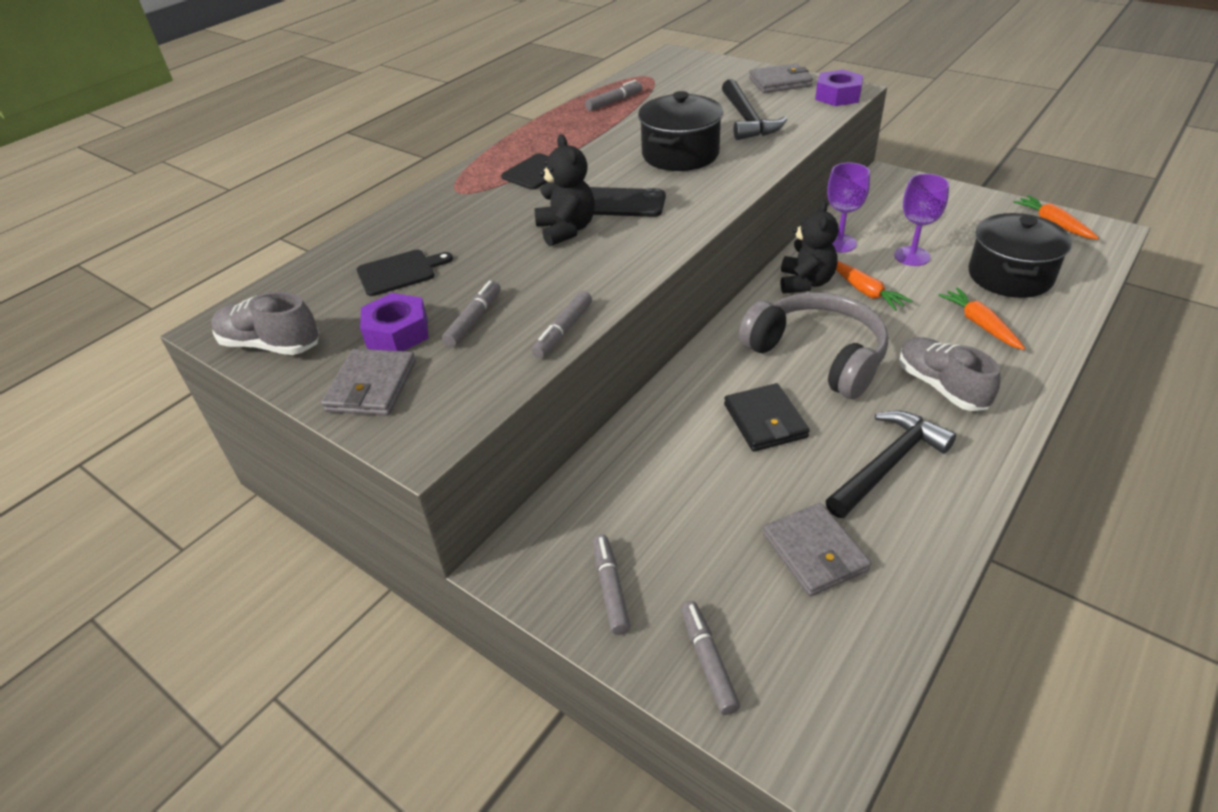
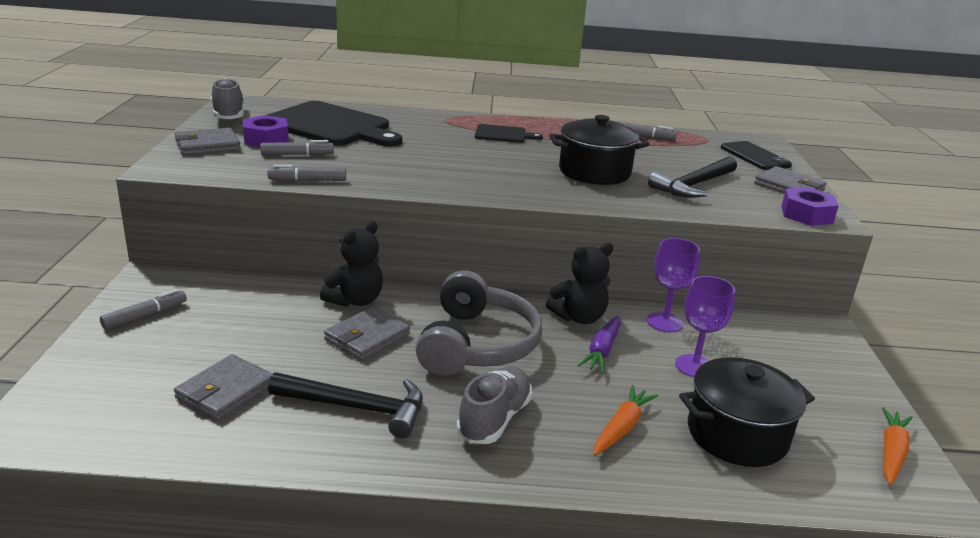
camera: 50 degrees right, 15 degrees down
(399, 272) = (331, 126): black cutting board -> black cutting board, size x2.09
(566, 230) = (434, 157): black teddy bear -> black teddy bear (355, 300)
(620, 203) = (491, 166): black phone -> black phone (754, 156)
(708, 661) = (93, 368): grey marker -> none
(765, 421) = (367, 337): black wallet -> grey wallet
(865, 291) = (602, 351): orange carrot -> purple carrot

